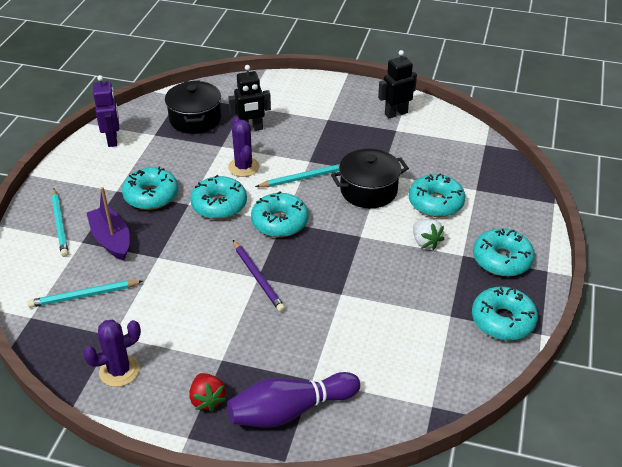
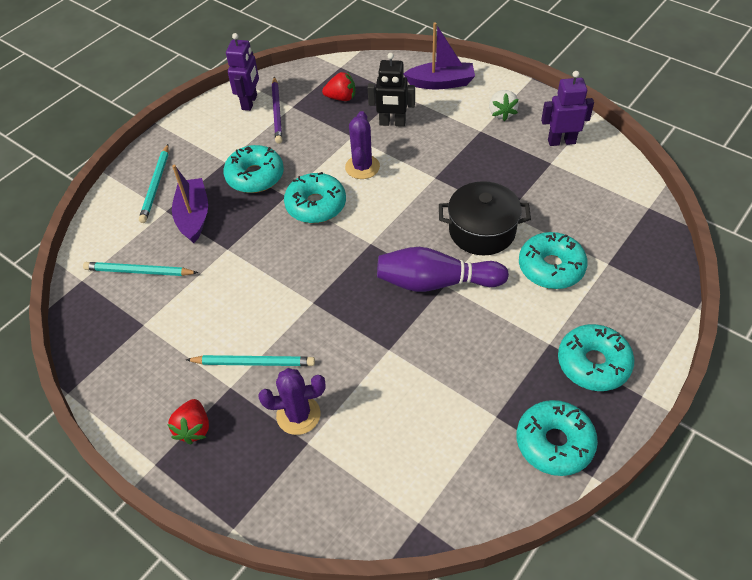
camera: 25 degrees right, 10 degrees up
(119, 371) = (129, 366): purple cactus -> purple cactus (298, 415)
(195, 119) = (341, 98): black pot -> red strawberry
(258, 277) = (312, 303): purple pencil -> purple pencil (277, 112)
(275, 91) = (441, 83): none -> purple boat
(279, 222) = (367, 243): turquoise donut -> none
(290, 410) = (267, 471): purple bowling pin -> purple bowling pin (436, 282)
(304, 178) = (419, 196): turquoise pencil -> turquoise pencil (253, 362)
(396, 113) = (561, 141): black robot -> purple robot
(425, 242) = (514, 314): white strawberry -> white strawberry (501, 113)

